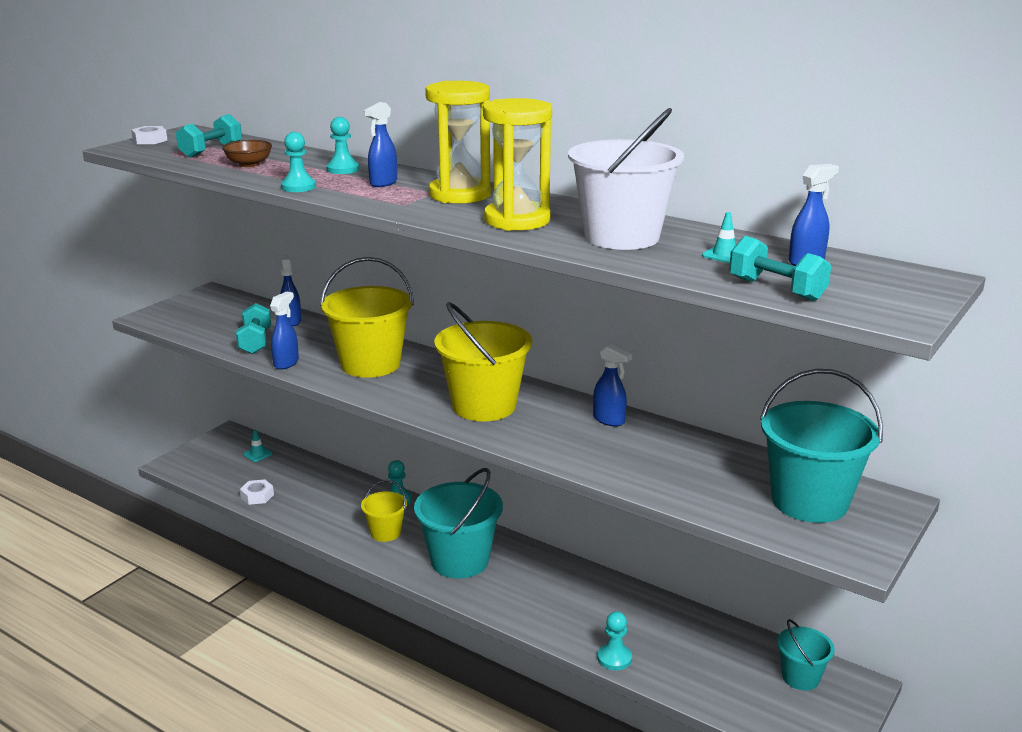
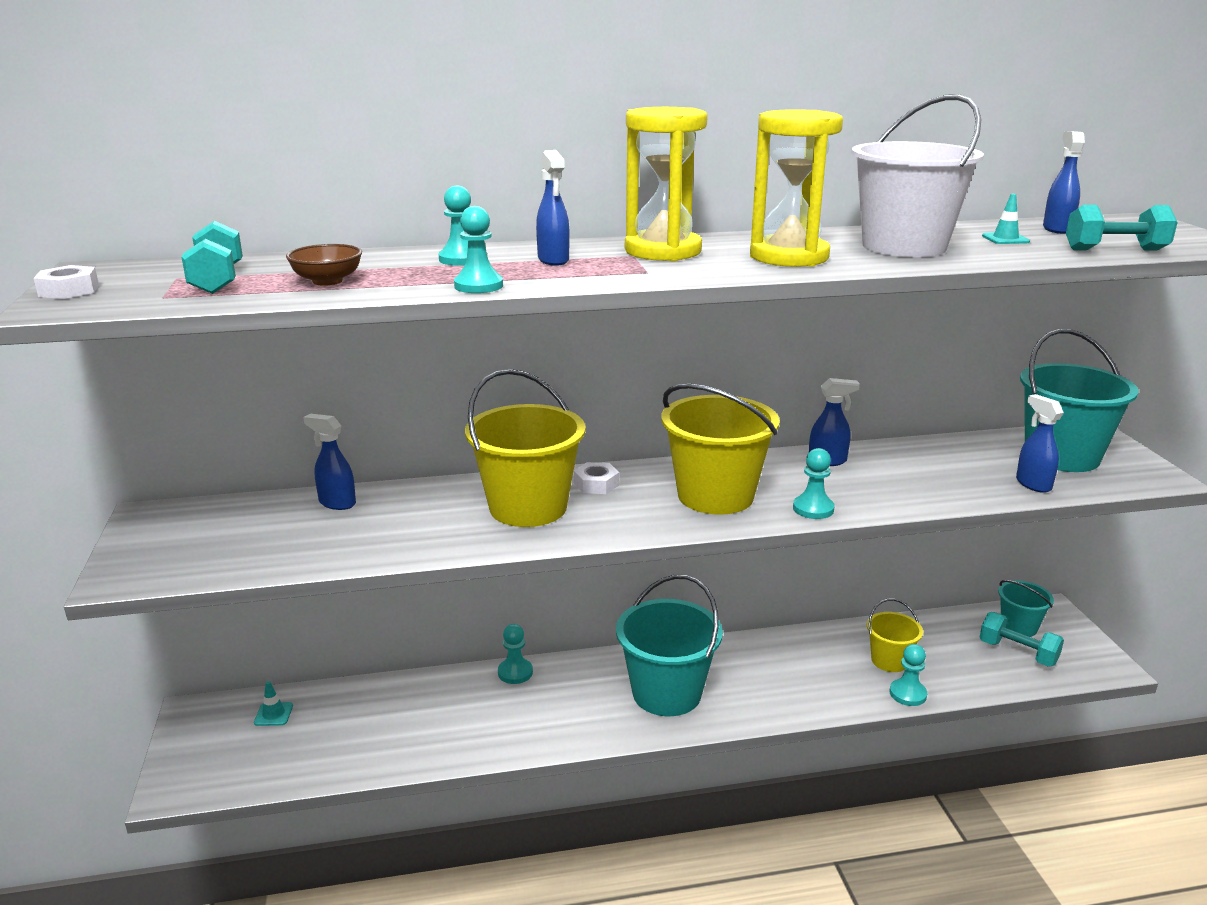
camera: 45 degrees left, 0 degrees up
(255, 342) = (344, 542): turquoise dumbbell -> turquoise dumbbell (1017, 653)
(257, 496) = (354, 758): white nut -> white nut (596, 484)
(286, 363) = (435, 547): blue spray bottle -> blue spray bottle (1033, 484)
(385, 532) = (558, 710): yellow bucket -> yellow bucket (889, 661)
(524, 441) = (813, 509): none -> turquoise pawn

